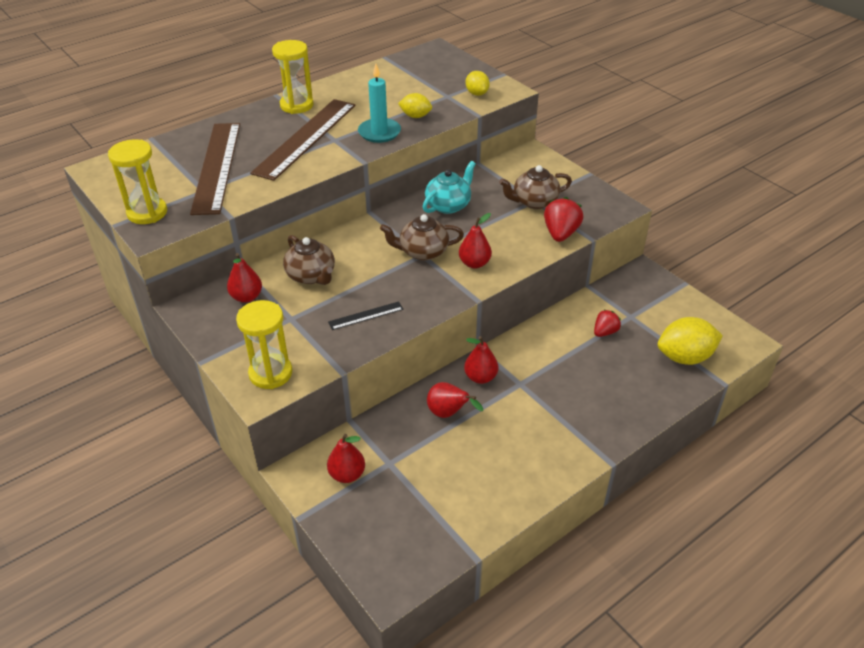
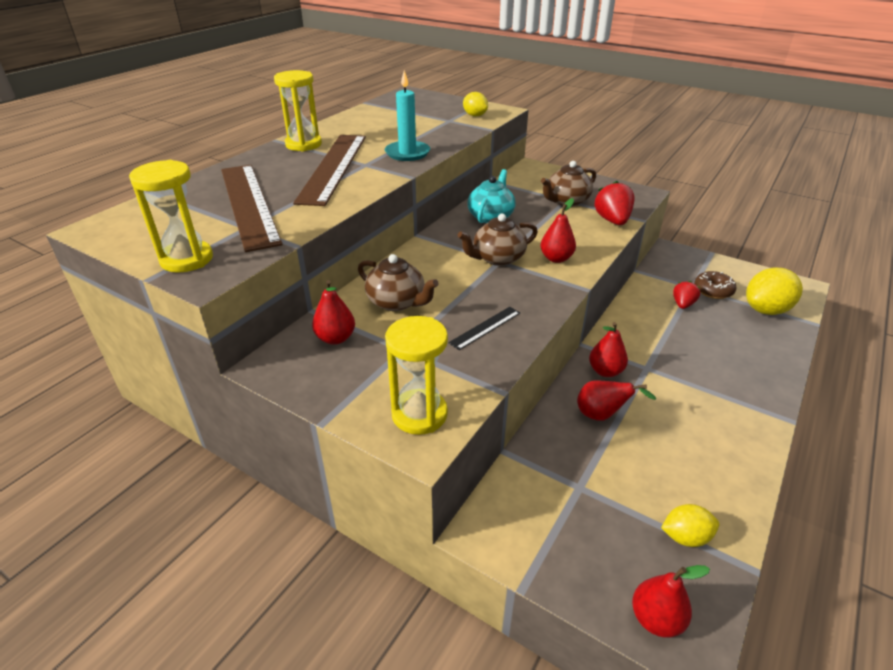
camera: 20 degrees left, 5 degrees down
(347, 474) = (542, 515): red pear -> red pear (656, 619)
(415, 116) = (432, 137): yellow lemon -> yellow lemon (685, 537)
(648, 325) = (713, 290): none -> brown donut

